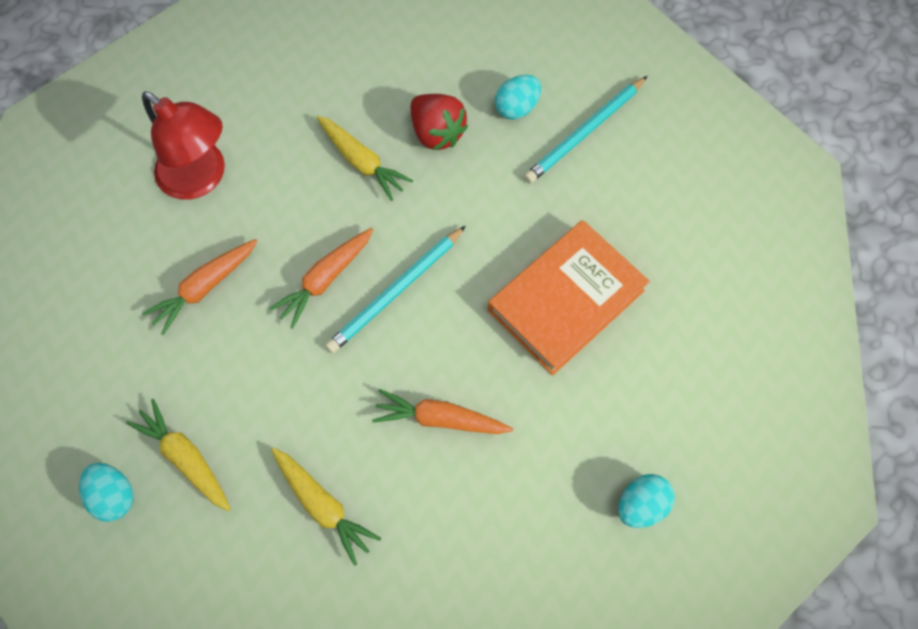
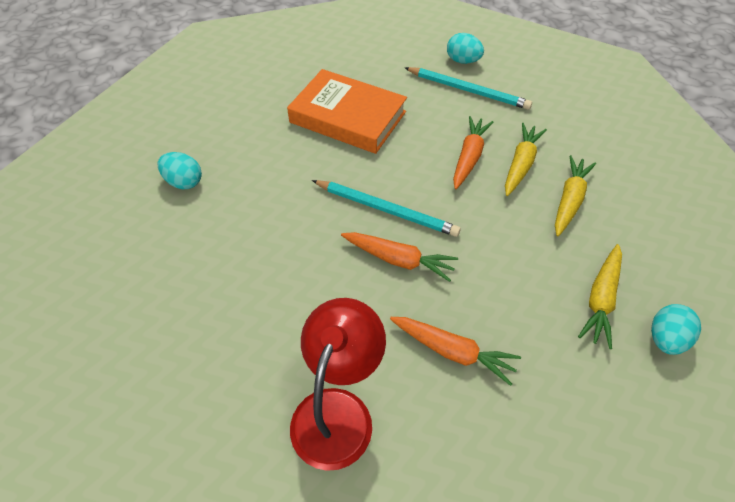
camera: 110 degrees left, 15 degrees down
(362, 162) = (271, 273): yellow carrot -> yellow carrot (520, 164)
(437, 133) = (224, 227): red strawberry -> none
(440, 418) = (469, 157): orange carrot -> orange carrot turned 150 degrees counterclockwise
(585, 132) = (199, 137): turquoise pencil -> turquoise pencil (468, 90)

